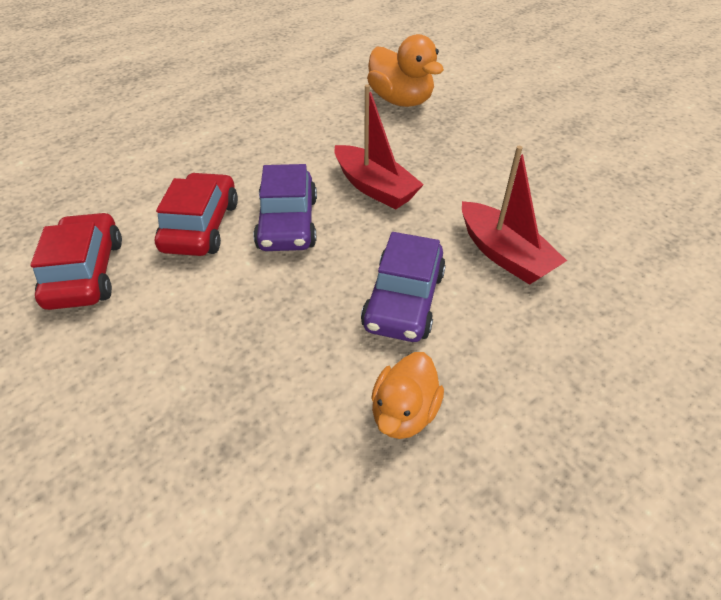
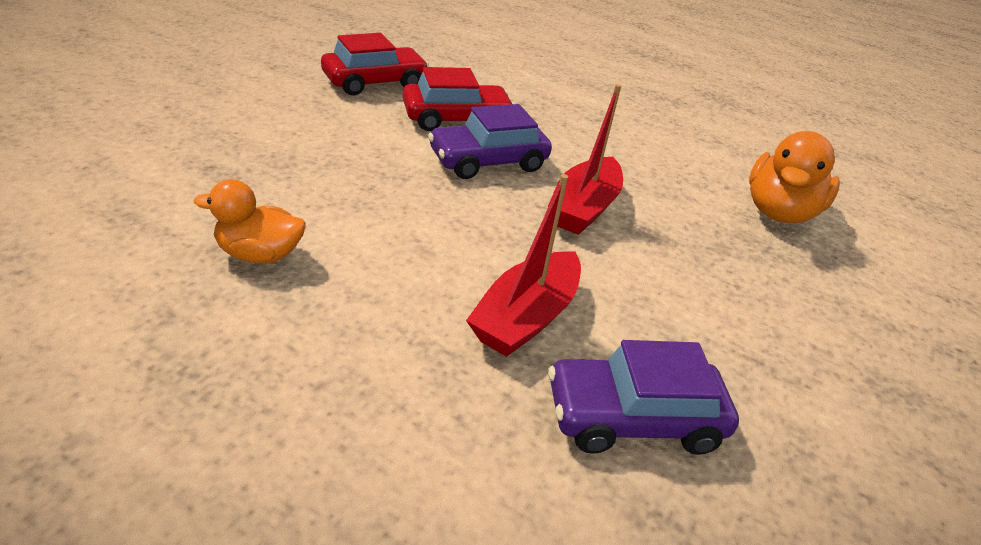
camera: 65 degrees right, 10 degrees down
(404, 300) = (410, 243): purple car -> purple car (633, 418)

